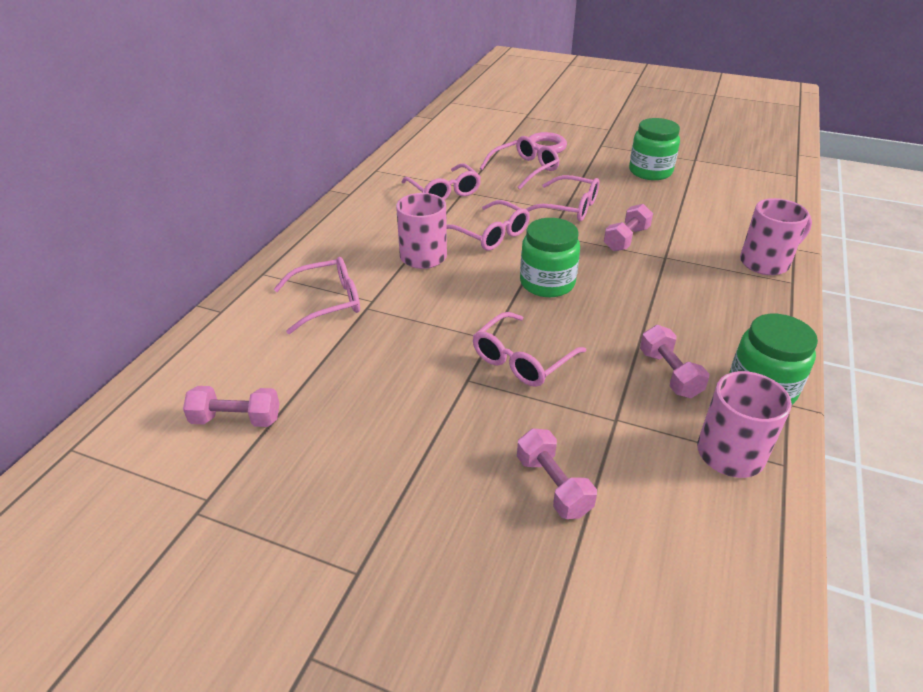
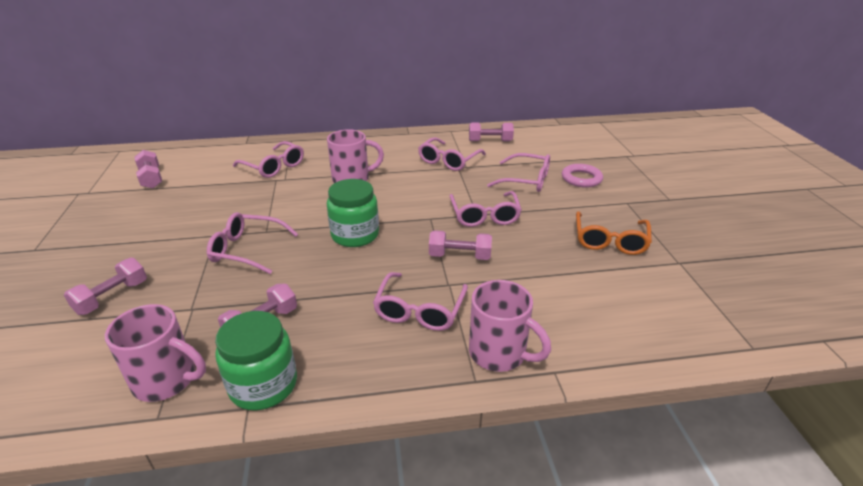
camera: 60 degrees right, 5 degrees down
(426, 159) = (490, 141): none -> pink dumbbell
(491, 234) = (405, 194): pink glasses -> pink glasses (419, 310)
(650, 171) = (610, 241): green jar -> orange glasses

